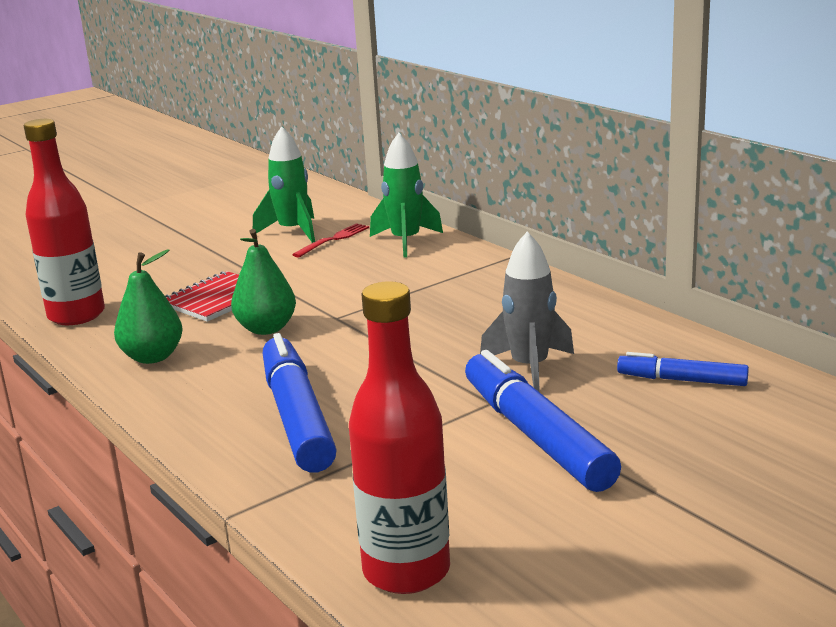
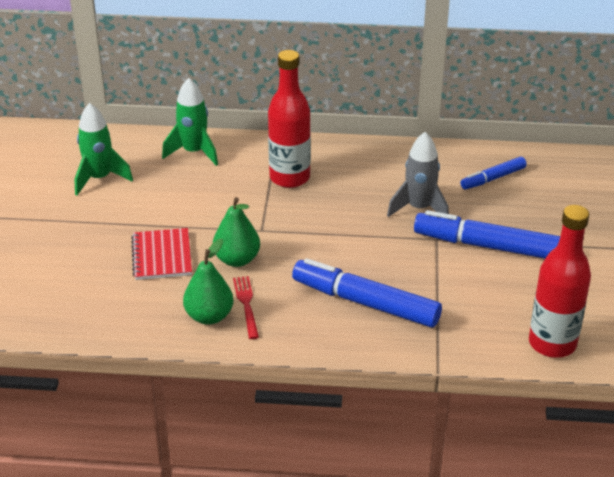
camera: 50 degrees left, 15 degrees up
(76, 315) = (90, 319): red bottle -> red bottle (289, 178)
(333, 240) = (142, 172): red fork -> red fork (246, 305)

